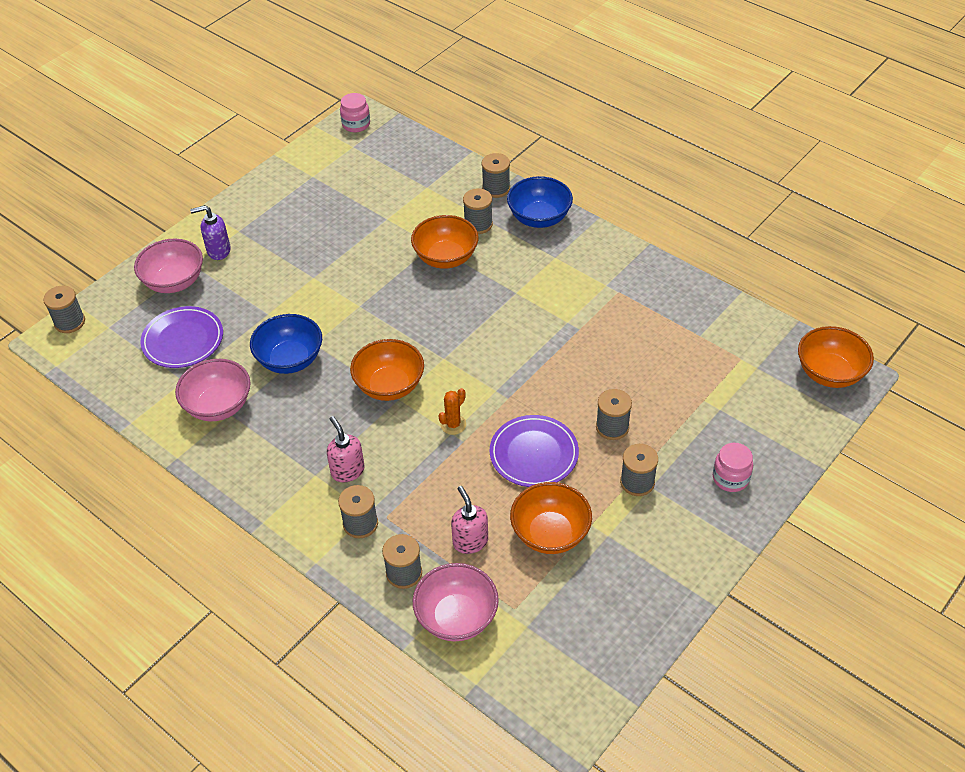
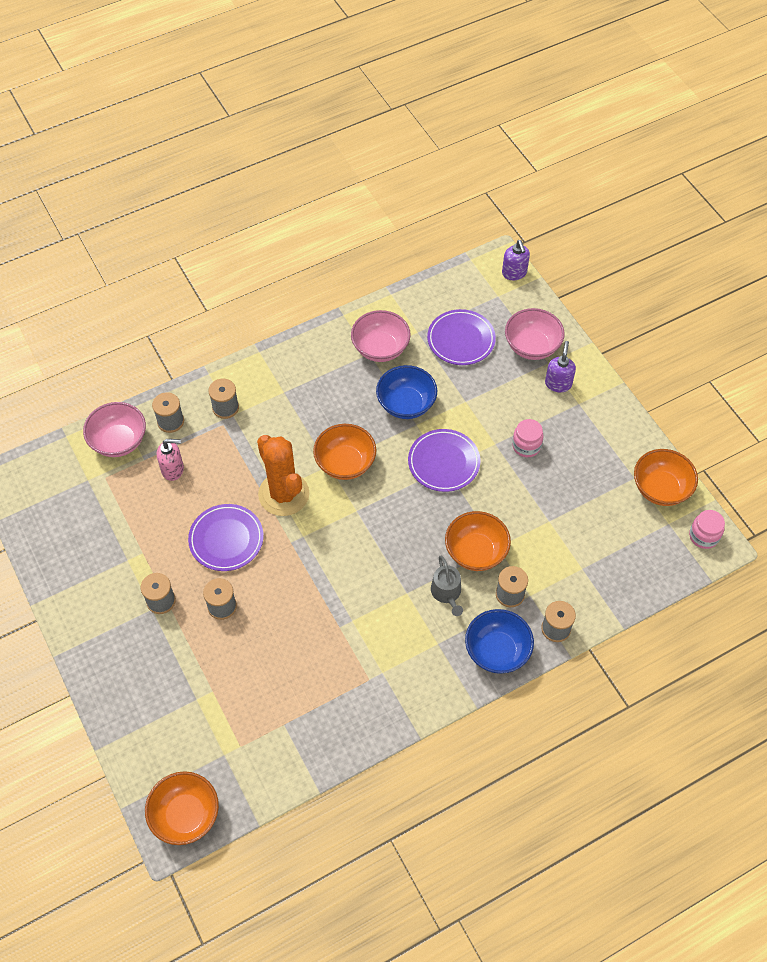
camera: 110 degrees right, 10 degrees up
(70, 322) = (514, 273): grey spool -> purple soap dispenser
(347, 471) = (276, 412): pink soap dispenser -> none
(353, 308) = (444, 462): none -> purple plate
(453, 424) = (283, 494): orange cactus -> orange cactus, size x2.33
(500, 265) = (447, 593): none -> grey watering can
(550, 533) = (150, 522): orange bowl -> orange bowl (660, 488)
(730, 478) = (126, 671): pink jar -> pink jar (526, 446)

